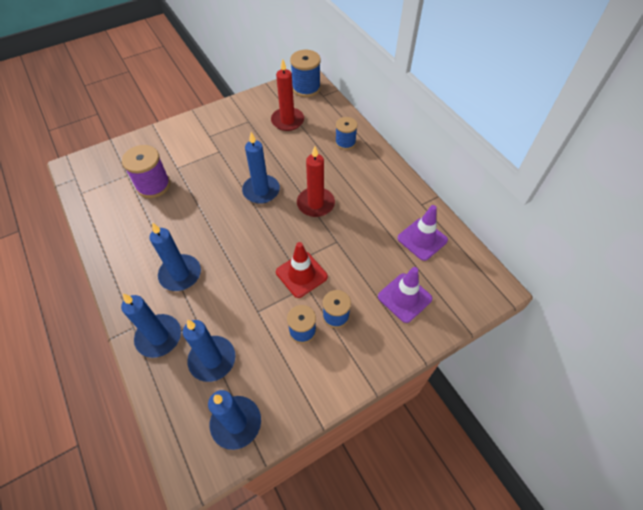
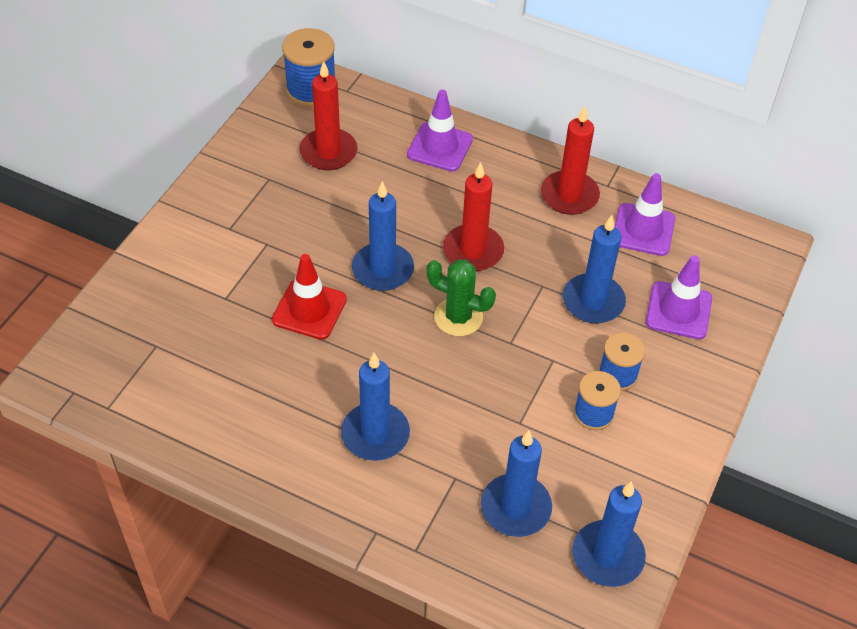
camera: 35 degrees left, 5 degrees down
(153, 185) = (214, 340): purple spool -> none
(159, 337) = (422, 522): blue candle -> blue candle (593, 301)
(277, 235) = (458, 317): none -> green cactus
(301, 274) = (534, 349): red traffic cone -> red traffic cone (309, 309)
(345, 142) = (440, 147): blue spool -> purple traffic cone
(394, 199) = (569, 195): none -> red candle

